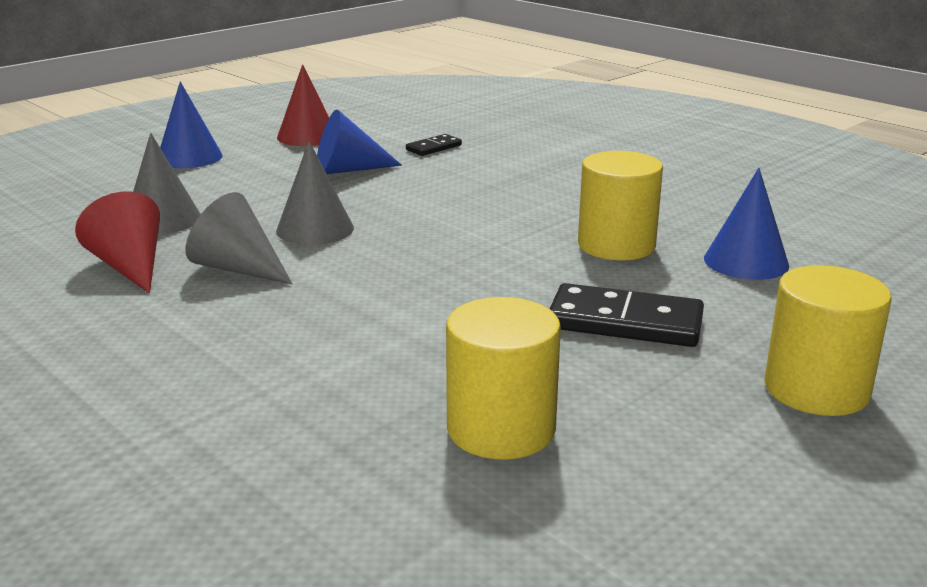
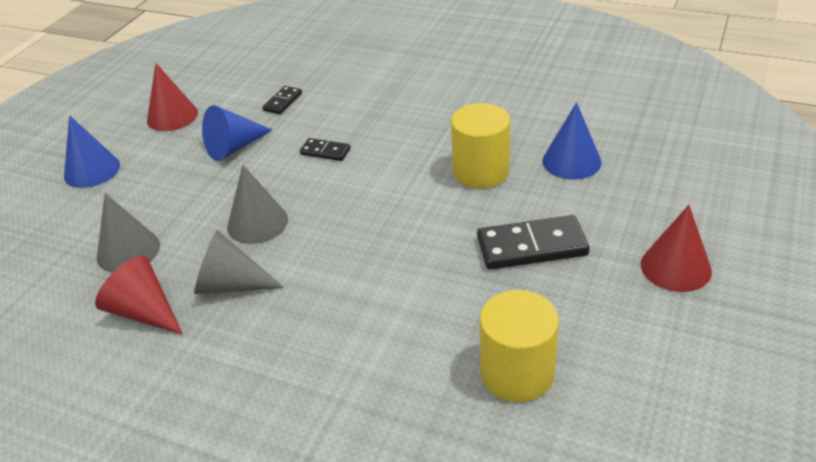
camera: 20 degrees left, 15 degrees up
(444, 192) = (325, 151): none -> black domino
(816, 389) = (675, 267): yellow cylinder -> red cone

